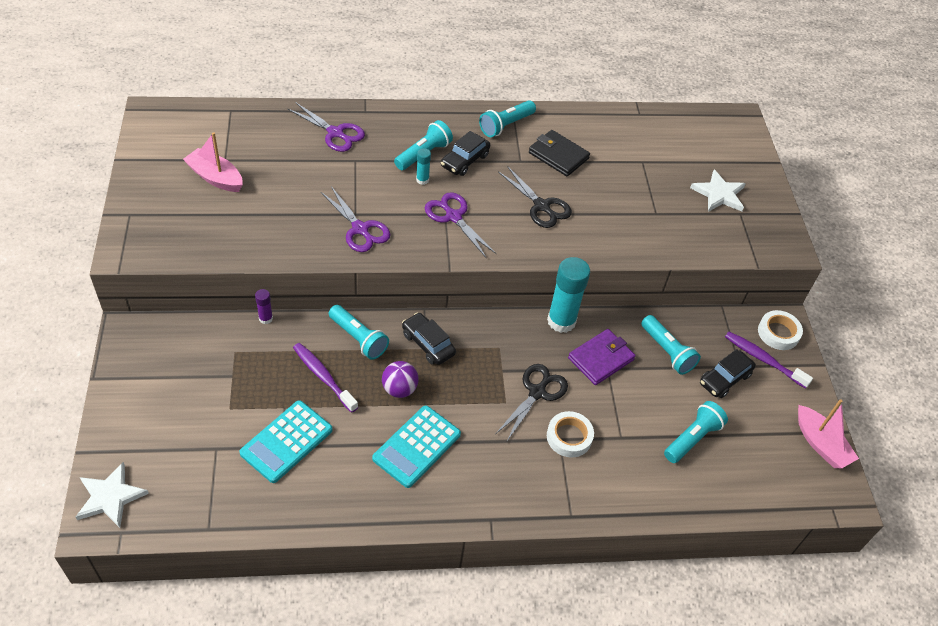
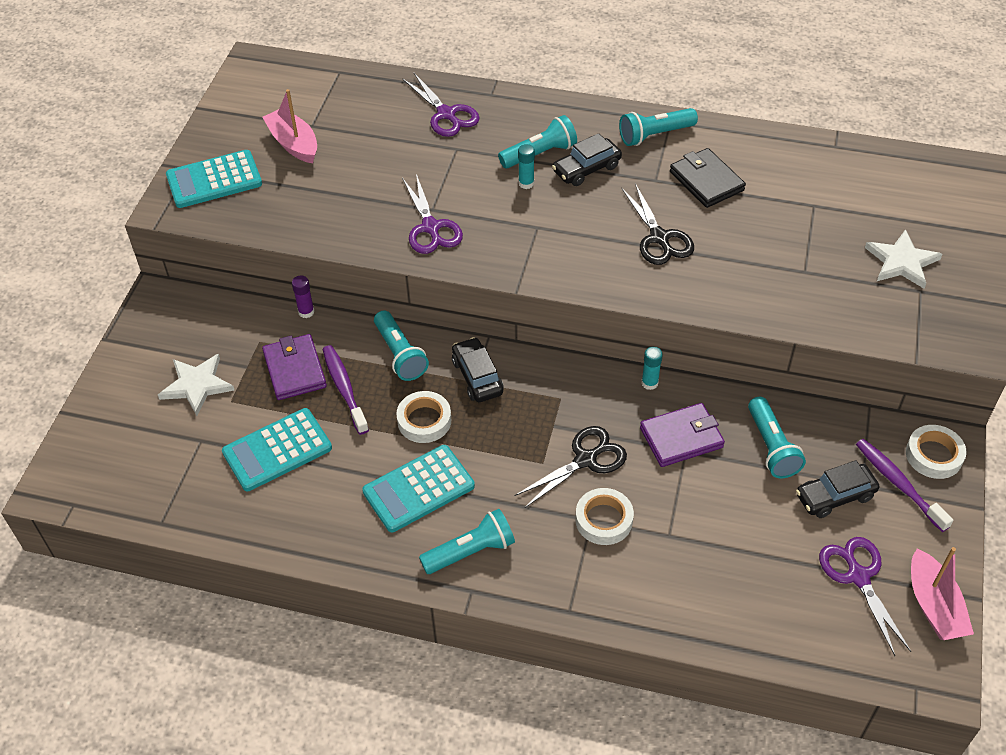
camera: 25 degrees right, 0 degrees up
(110, 497) = (76, 465): white star -> white star (197, 385)
(157, 220) = (214, 180): none -> turquoise calculator
(275, 370) = (294, 370): none -> purple wallet
(399, 389) = (424, 421): purple ball -> white tape
(453, 217) = (546, 232): purple scissors -> purple scissors (858, 576)
(561, 321) = (649, 383): turquoise glue stick -> turquoise glue stick, size x0.46
(692, 438) = (761, 558): turquoise flashlight -> turquoise flashlight (471, 551)

